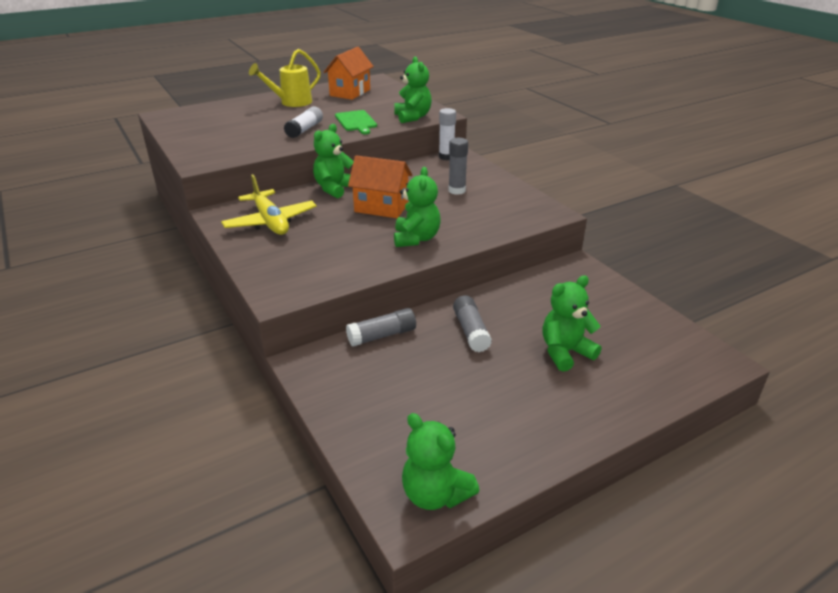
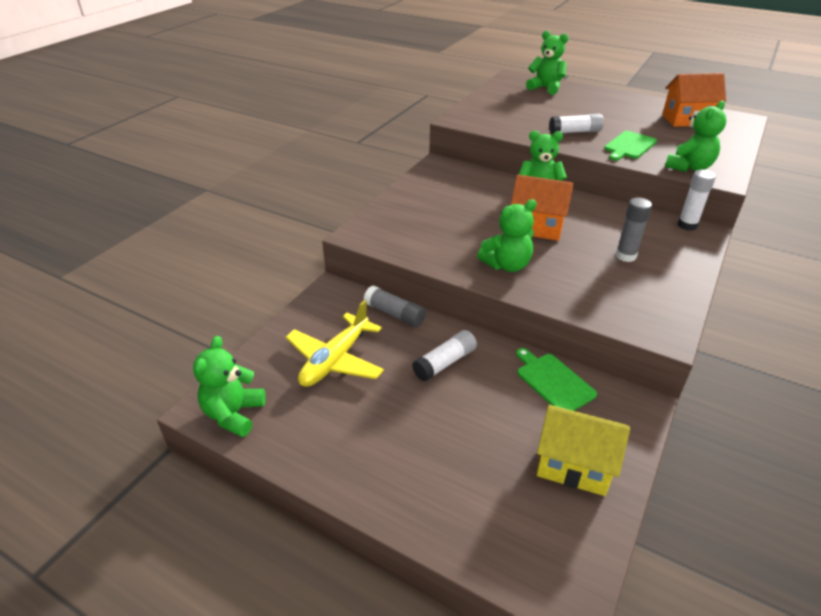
camera: 60 degrees right, 5 degrees up
(270, 222) = (451, 188): yellow plane -> yellow plane (335, 360)
(291, 103) = (617, 106): yellow watering can -> none
(381, 207) = (537, 227): orange house -> orange house turned 60 degrees counterclockwise
(471, 331) = (445, 363): grey glue stick -> white glue stick
(532, 289) = (553, 381): none -> green cutting board
(565, 352) = (468, 440): green teddy bear -> green teddy bear (546, 88)
(617, 315) = (574, 466): none -> yellow house

